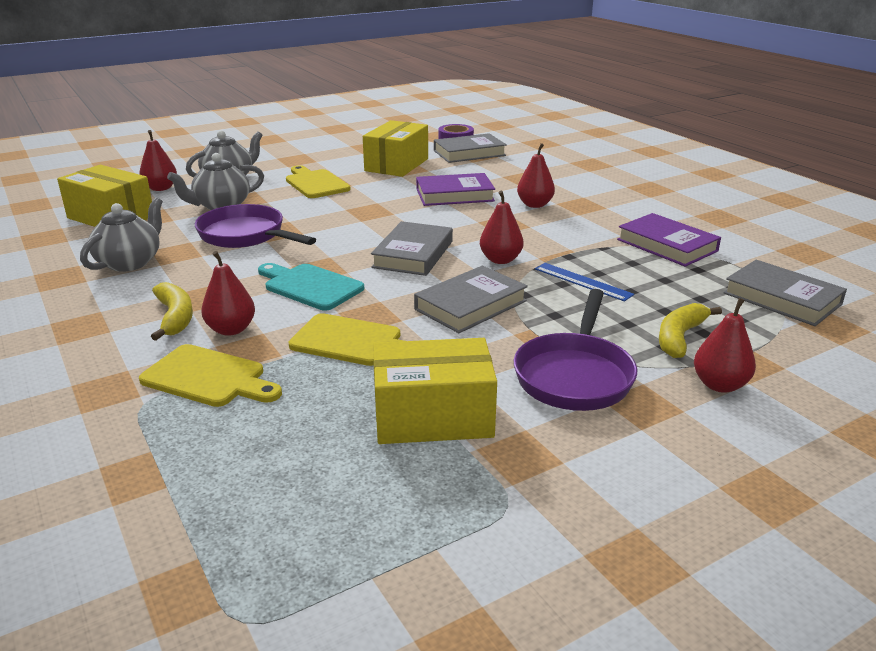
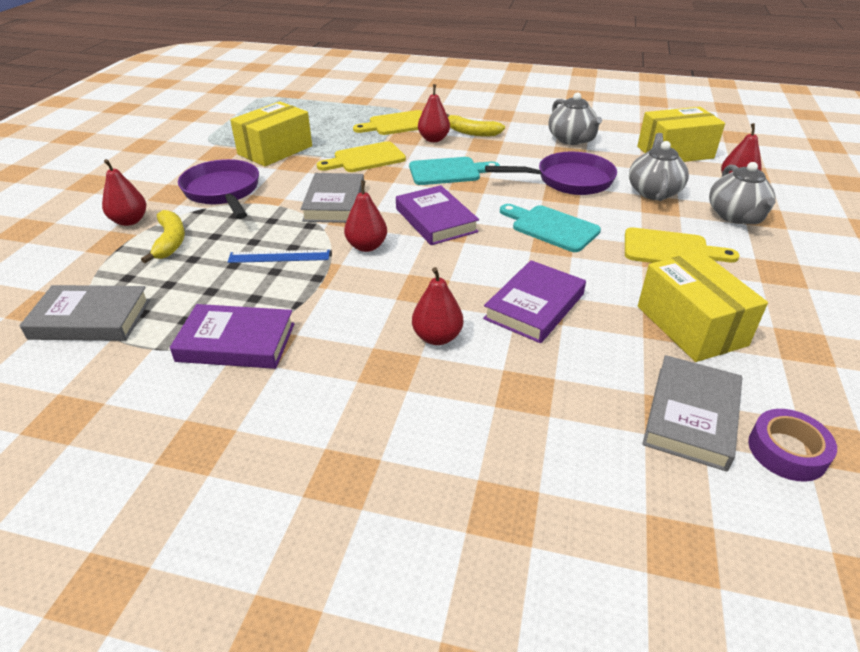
camera: 135 degrees right, 10 degrees up
(347, 217) = (551, 227): none -> turquoise cutting board
(413, 254) = (435, 220): grey book -> purple book

